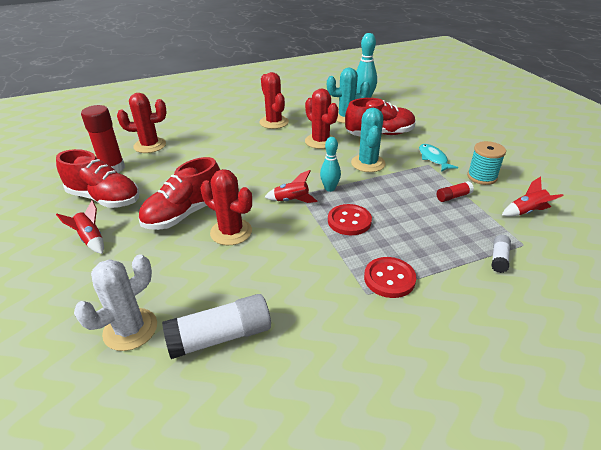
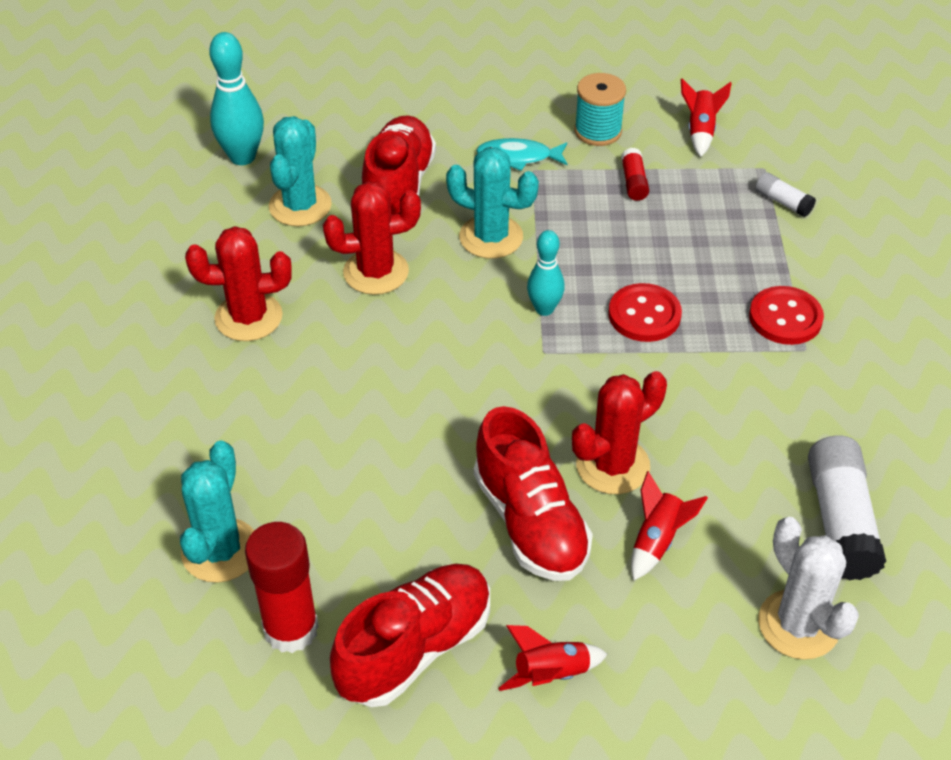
camera: 70 degrees left, 10 degrees up
(150, 145) = (220, 550): red cactus -> turquoise cactus
(292, 201) = (558, 367): red rocket -> red rocket (657, 540)

